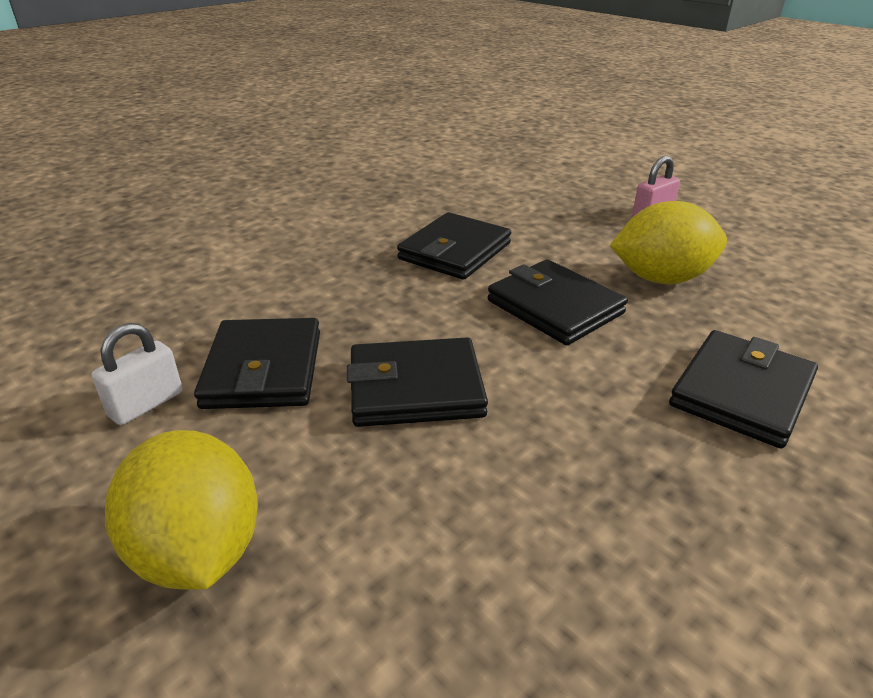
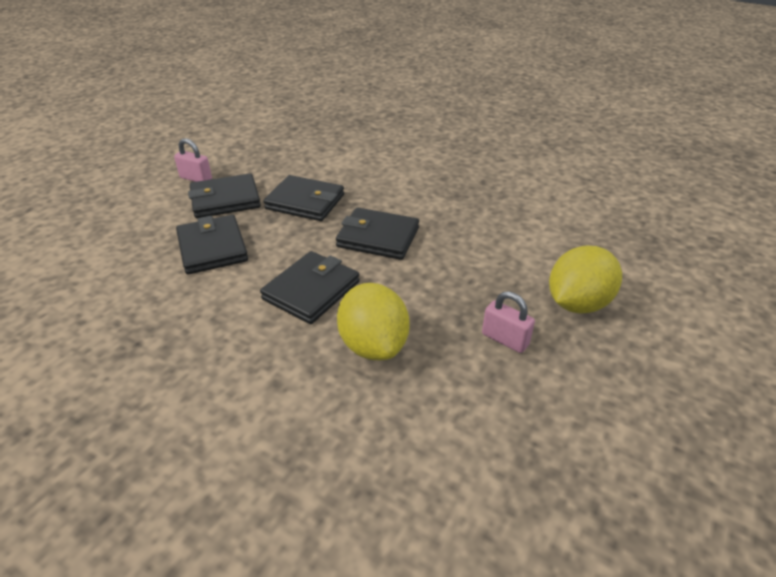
camera: 75 degrees right, 5 degrees up
(146, 404) = (196, 178): white padlock -> pink padlock
(198, 551) = (105, 216): yellow lemon -> yellow lemon (577, 303)
(741, 392) = (216, 385): black wallet -> black wallet (305, 202)

